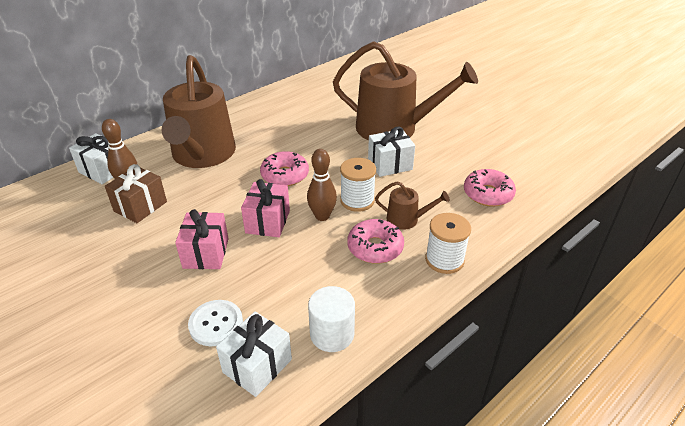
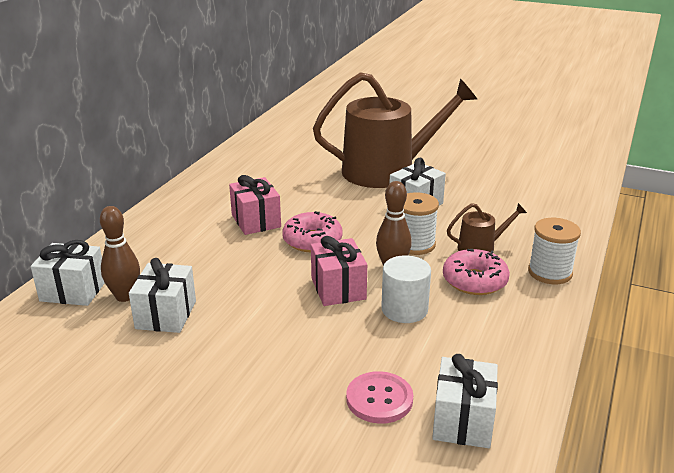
camera: 25 degrees left, 10 degrees down
(140, 206) = (166, 315): brown gift -> white gift
(202, 155) = (192, 244): brown watering can -> none
(206, 253) = (298, 337): pink gift -> pink gift (256, 221)
(216, 324) = (379, 399): white button -> pink button
(332, 334) = (508, 367): white cylinder -> white cylinder (404, 309)
(488, 194) = (534, 207): pink donut -> none

